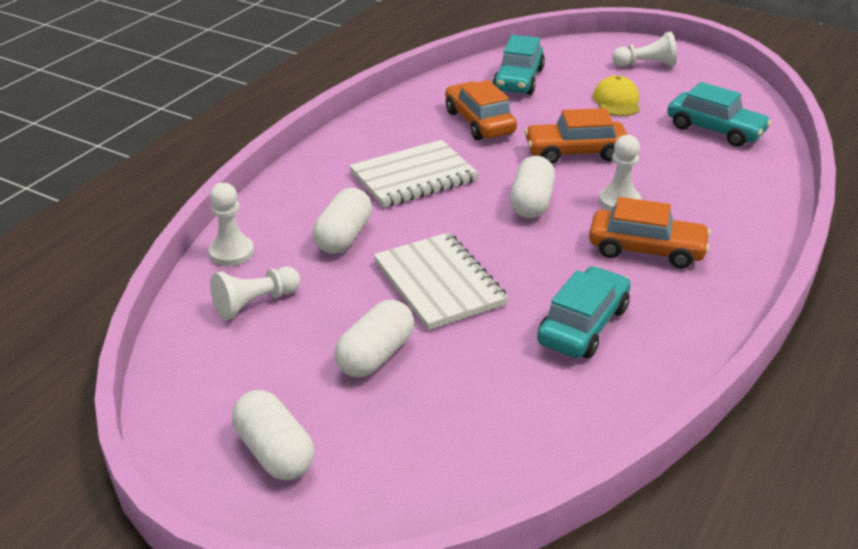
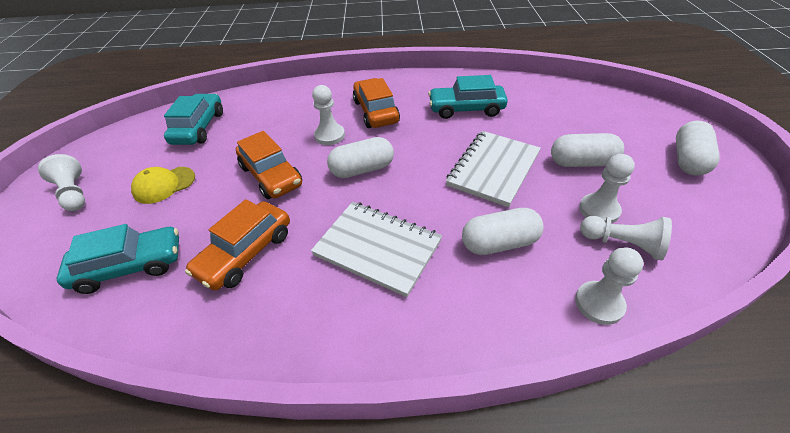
camera: 120 degrees left, 10 degrees up
(303, 317) = (599, 210): none -> white pawn

